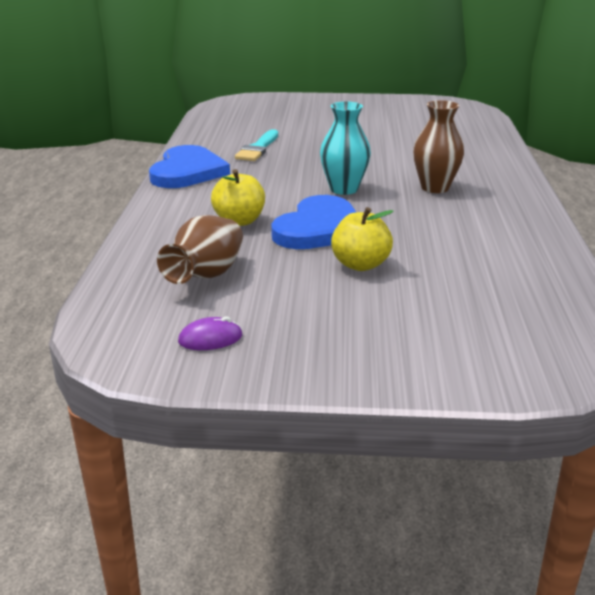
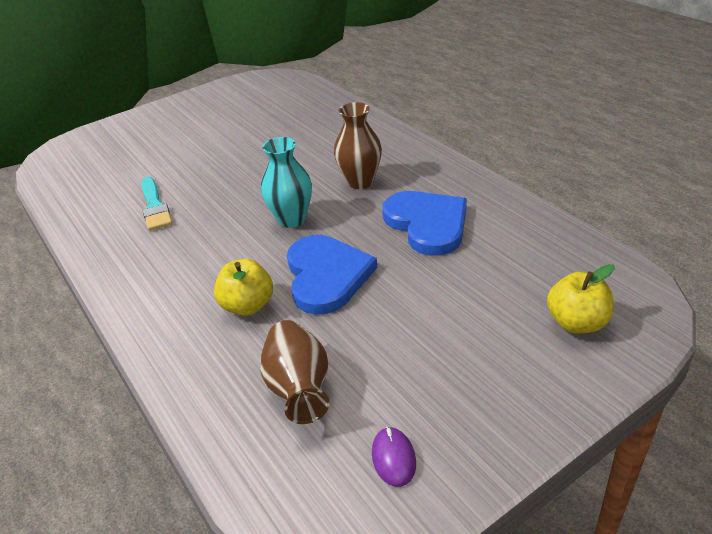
camera: 35 degrees left, 10 degrees up
(187, 171) = (120, 270): blue heart -> blue heart (427, 224)
(210, 338) = (393, 458): purple mouse -> purple mouse turned 45 degrees counterclockwise
(360, 265) = (406, 298): yellow apple -> yellow apple (577, 322)

